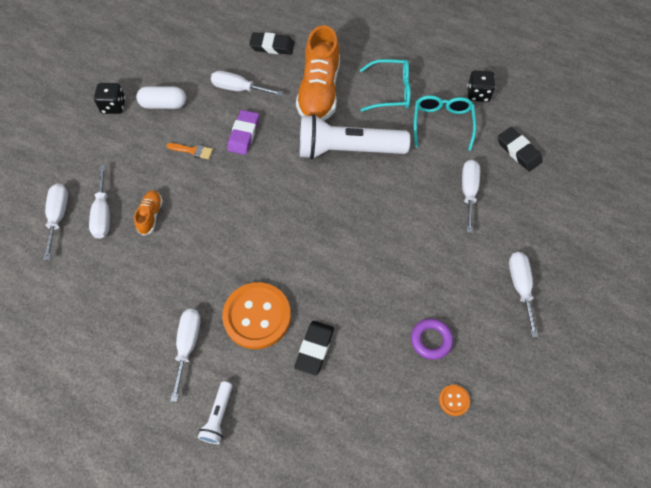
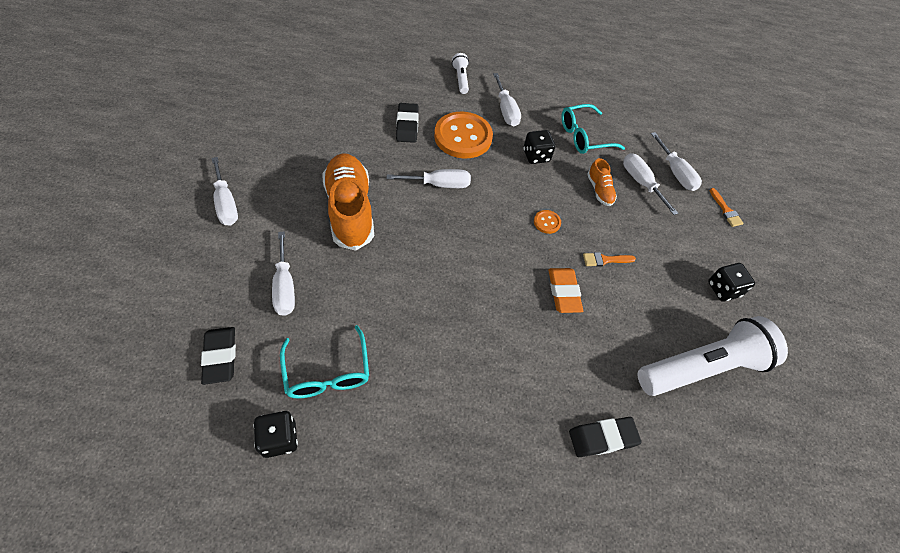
camera: 155 degrees right, 5 degrees down
(46, 167) = (726, 210): none -> orange brush
(164, 104) = (673, 306): white capsule -> none
(189, 271) = (536, 156): none -> black dice
(239, 89) = (605, 352): white screwdriver -> white screwdriver (439, 184)
(243, 134) = (564, 292): purple eraser -> orange eraser
(319, 92) = (504, 377): orange shoe -> orange shoe (350, 210)
(347, 150) = (438, 303): white flashlight -> white flashlight (702, 367)
(391, 91) = (408, 406): turquoise glasses -> turquoise glasses (584, 136)
(431, 340) = (310, 148): purple ring -> none
(454, 400) = (286, 115): orange button -> orange button (547, 222)
(518, 151) = (220, 357): black eraser -> black eraser turned 45 degrees clockwise

